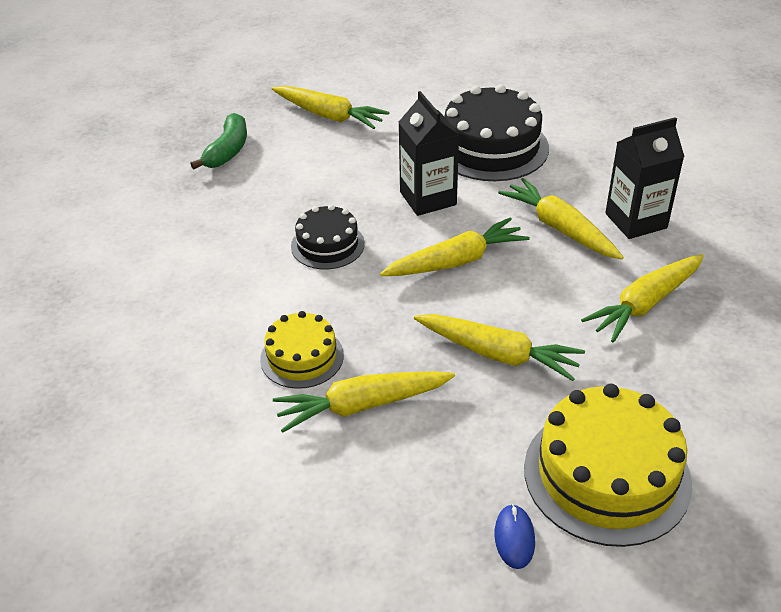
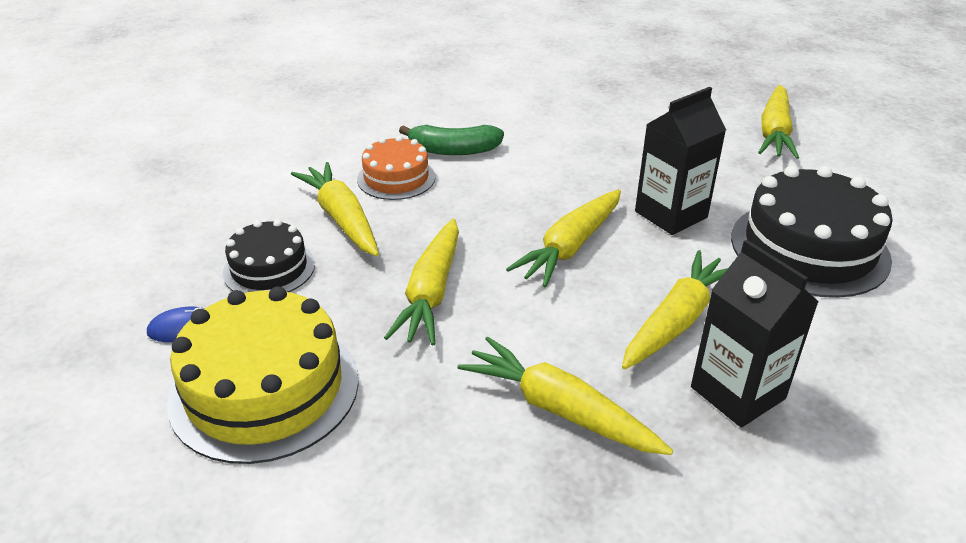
camera: 75 degrees right, 5 degrees down
(227, 151) = (667, 91): green banana -> green banana (453, 150)
(302, 357) = (396, 178): yellow cake -> orange cake
(327, 245) = (556, 166): black cake -> black cake (269, 268)
(456, 261) = (570, 247): yellow carrot -> yellow carrot turned 75 degrees clockwise

